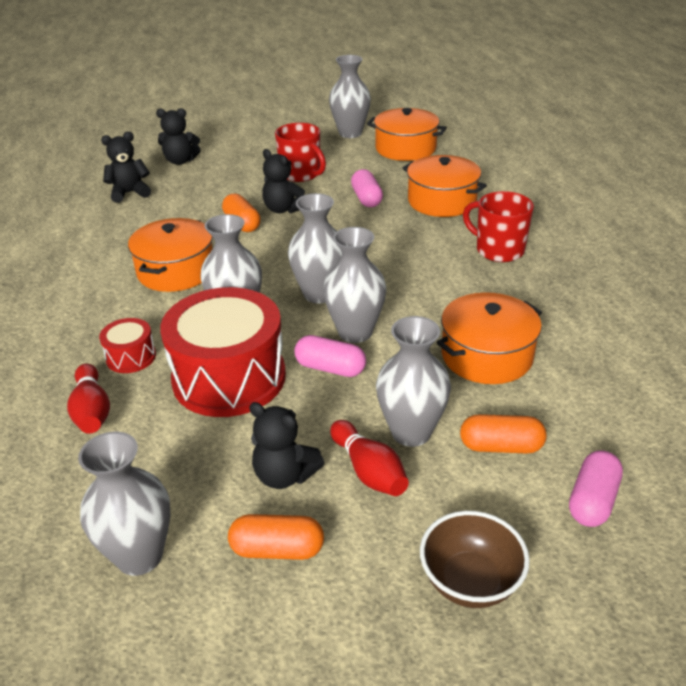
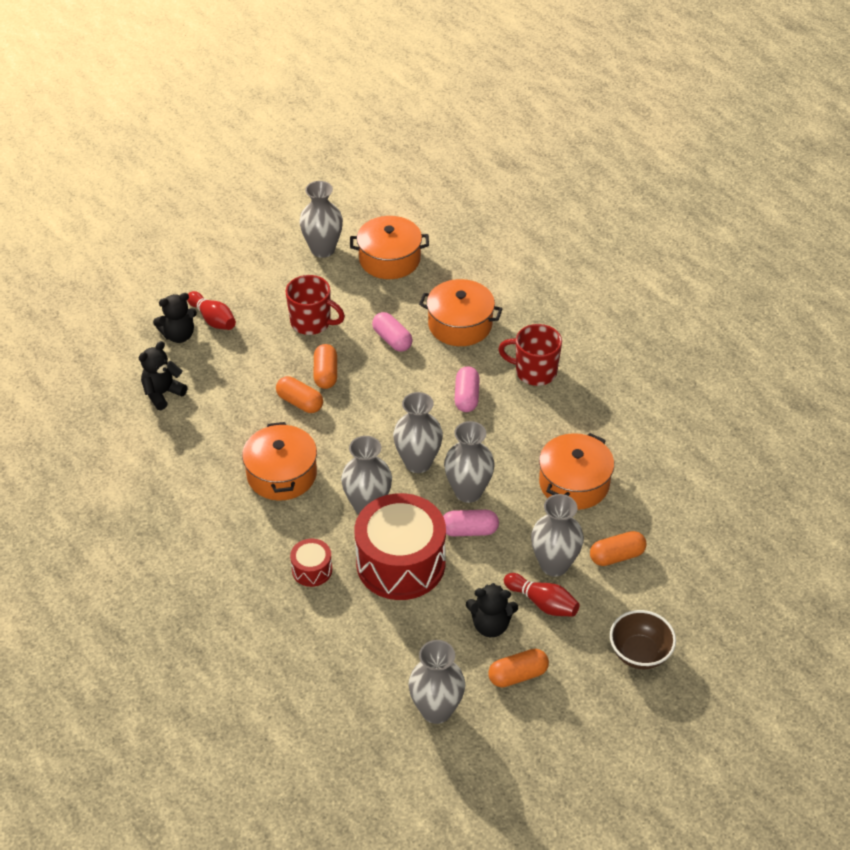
camera: 25 degrees left, 10 degrees up
(92, 411) = (320, 624): red bowling pin -> red bowling pin (213, 319)
(283, 209) = (326, 374): black teddy bear -> orange capsule
(592, 500) = (687, 576): pink capsule -> pink capsule (466, 397)

